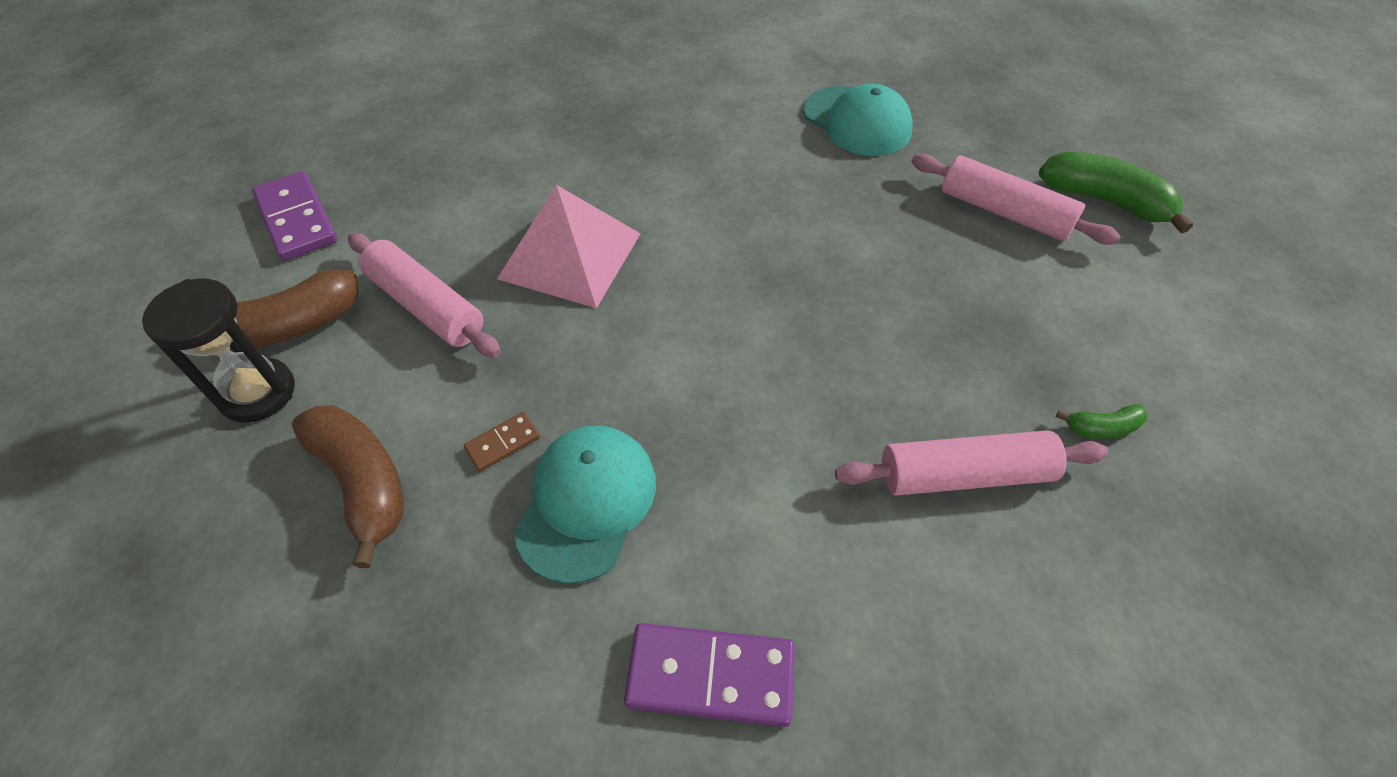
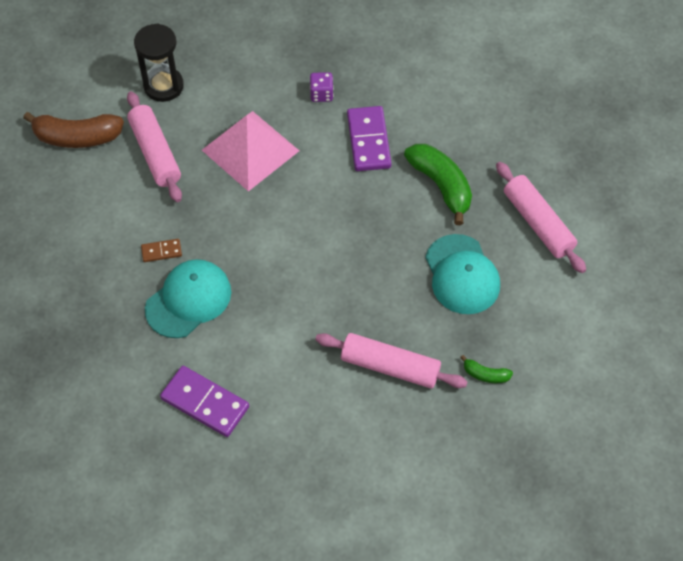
camera: 25 degrees right, 5 degrees up
(258, 393) = (50, 172): black hourglass -> black hourglass (163, 86)
(296, 219) = (104, 64): purple domino -> purple domino (368, 141)
(362, 482) = (85, 244): brown banana -> none
(630, 161) = (321, 94): none -> purple dice
(857, 121) = (491, 117): turquoise cap -> turquoise cap (462, 275)
(1104, 201) = (612, 240): green banana -> green banana (441, 185)

